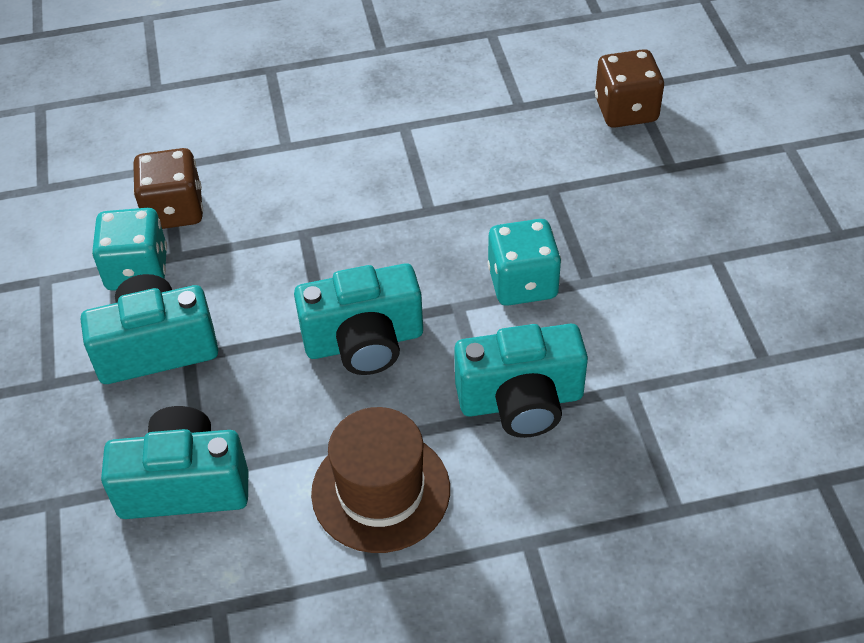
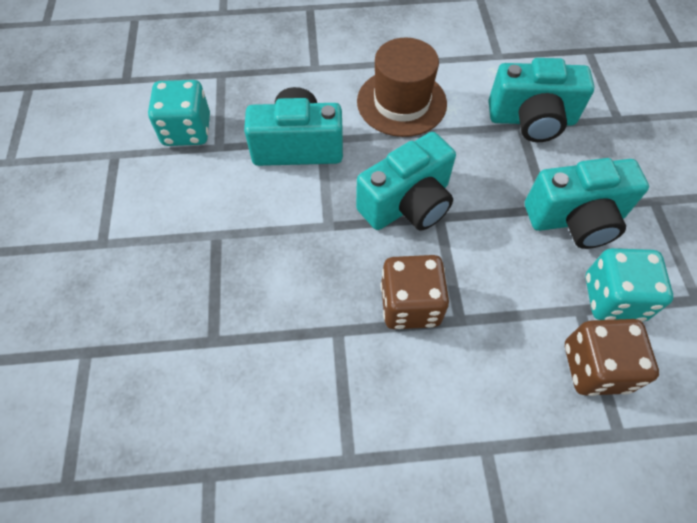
camera: 175 degrees left, 10 degrees up
(364, 342) = (407, 204): turquoise camera -> turquoise camera turned 150 degrees clockwise
(522, 283) = (270, 240): turquoise dice -> turquoise dice (187, 130)
(626, 110) = (92, 446): brown dice -> brown dice (410, 305)

